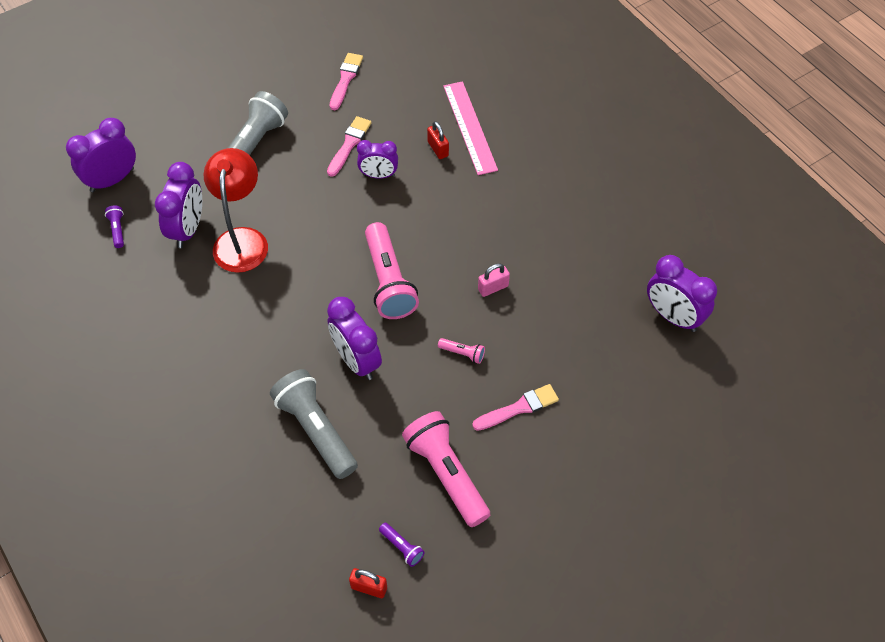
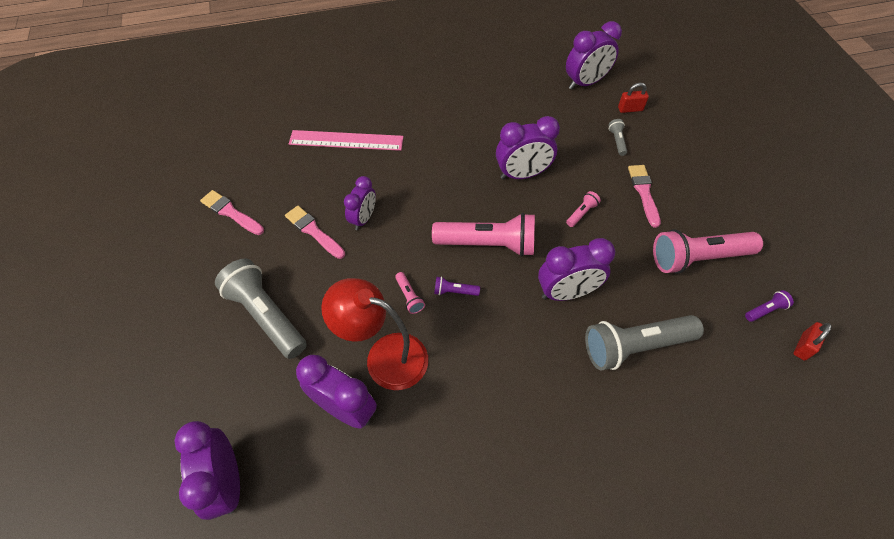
camera: 70 degrees left, 0 degrees up
(117, 230) = (308, 491): purple flashlight -> purple flashlight (454, 291)
(306, 238) = (409, 297): none -> pink flashlight
(438, 149) = (357, 168): red padlock -> red padlock (630, 109)
(493, 288) = (522, 174): pink padlock -> purple clock
(588, 367) = (617, 141): none -> grey flashlight

